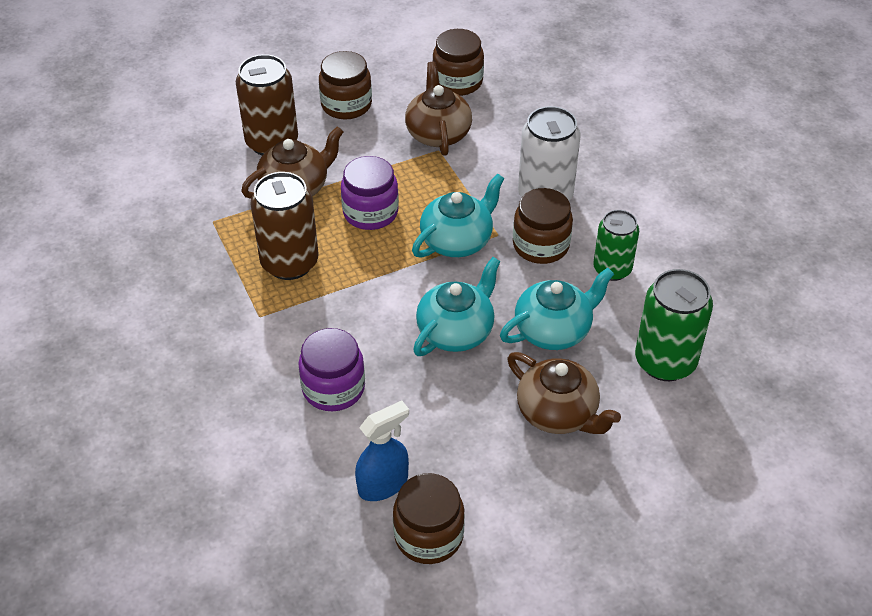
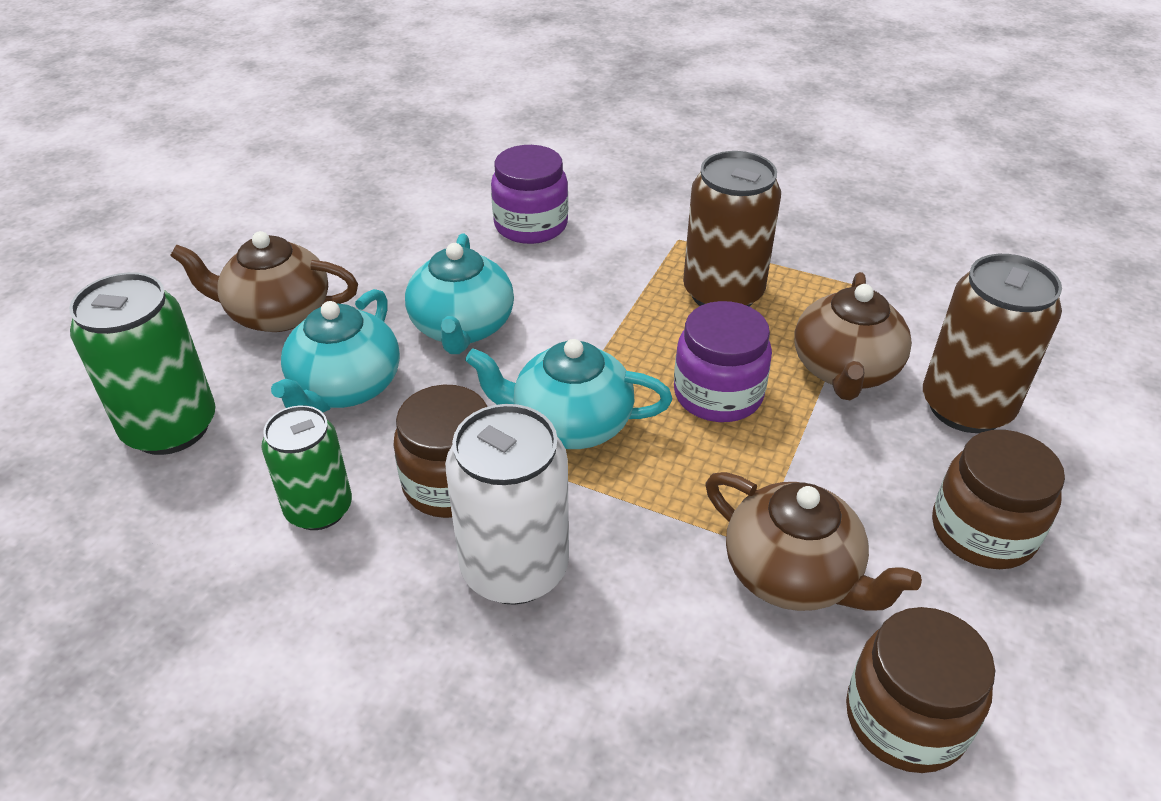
camera: 140 degrees right, 5 degrees down
(383, 484) = (406, 192): blue spray bottle -> none
(428, 535) = (333, 183): brown jar -> none
(457, 240) = (570, 424): turquoise teapot -> turquoise teapot turned 90 degrees clockwise

